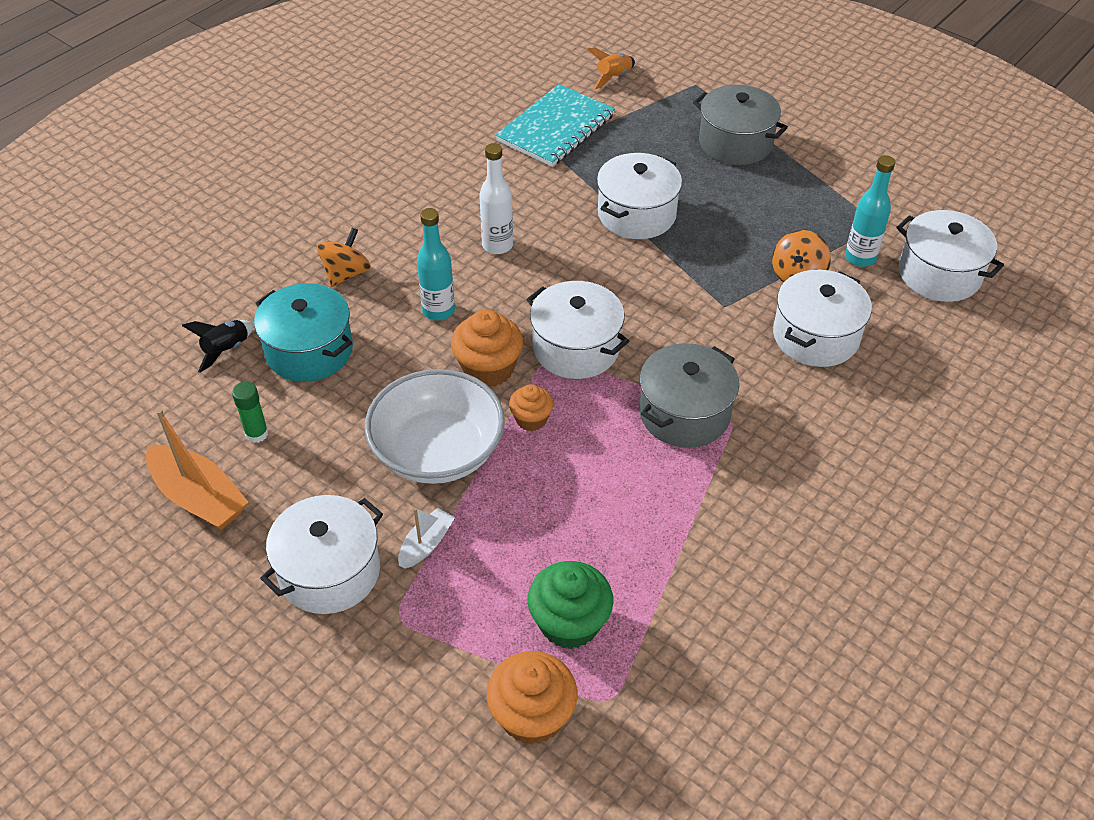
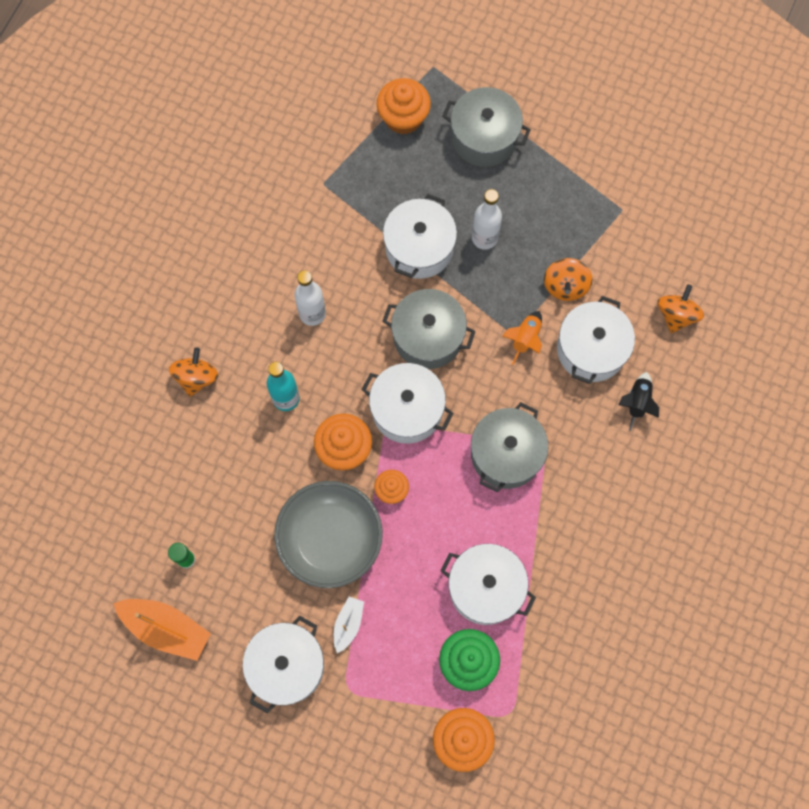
camera: 15 degrees left, 25 degrees up
(226, 350) = (129, 484): black rocket -> black rocket (637, 402)
(309, 351) = (196, 467): turquoise pot -> none
(438, 451) = (330, 539): white bowl -> grey bowl
(555, 128) = (322, 156): turquoise notebook -> none
(613, 78) = (356, 75): orange rocket -> orange rocket (525, 339)
(622, 289) = (428, 336): none -> grey pot
(652, 115) = (403, 117): none -> orange cupcake
(713, 219) = (484, 238): none -> white bottle
(860, 258) = (612, 253): turquoise bottle -> none
(928, 325) = (676, 315): none -> orange spinning top
(939, 274) = (678, 255): white pot -> white pot (485, 588)

